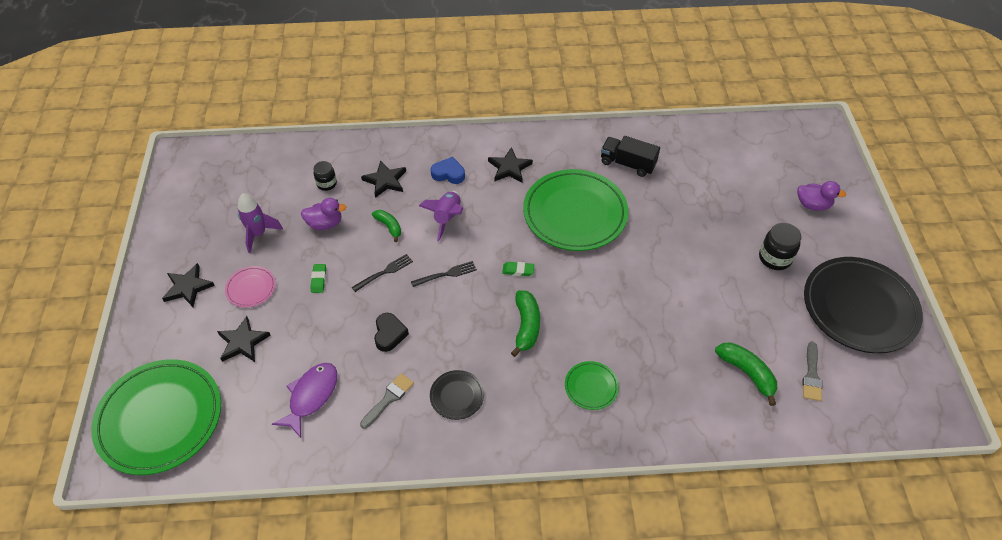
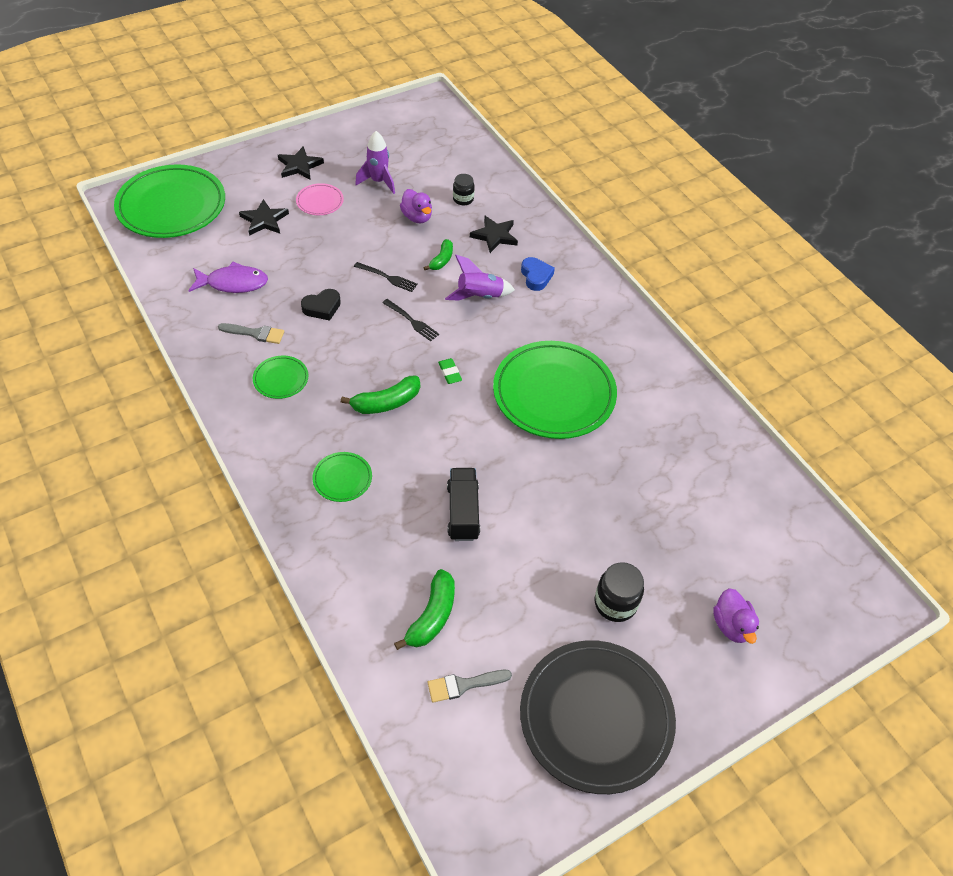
camera: 60 degrees right, 0 degrees up
(318, 280) = (353, 238): green eraser -> none
(457, 396) = (281, 379): black plate -> green plate
(509, 168) = (578, 319): black star -> none
(627, 164) = (658, 417): black truck -> black truck (463, 512)

